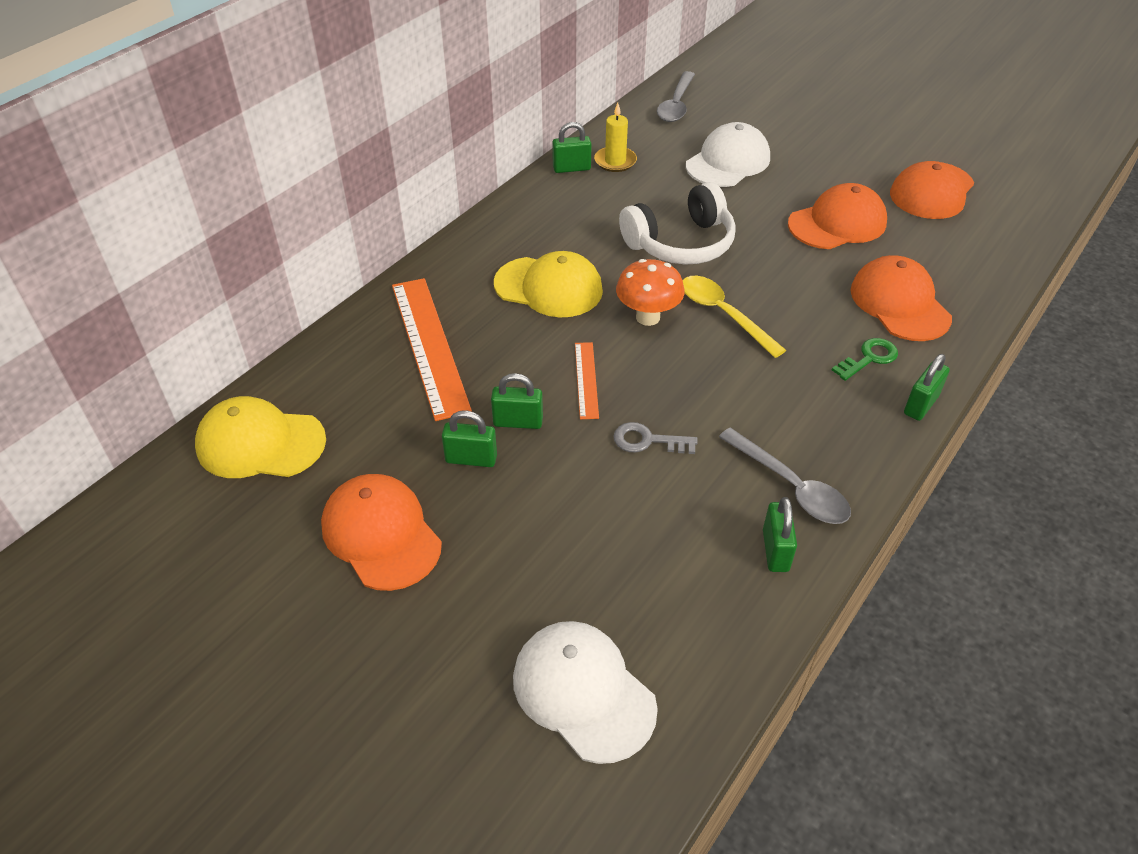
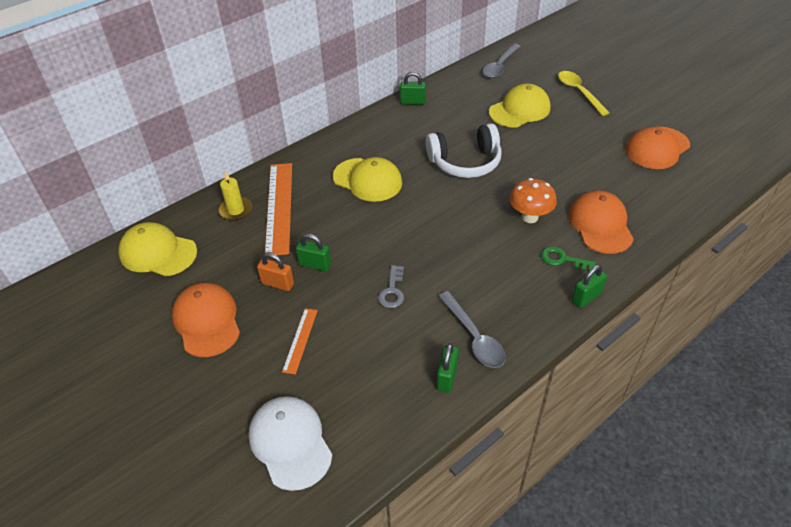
camera: 15 degrees right, 0 degrees up
(471, 459) = (277, 283): green padlock -> orange padlock
(586, 380) = (368, 244): orange ruler -> orange ruler (300, 340)
(615, 161) = (443, 101): yellow candle -> yellow candle (236, 210)
(648, 317) = (424, 209): orange mushroom -> orange mushroom (530, 217)
(648, 441) = (392, 291): grey key -> grey key turned 105 degrees counterclockwise
(723, 314) = (475, 214): yellow spoon -> yellow spoon (579, 92)
(728, 162) = (519, 110): white cap -> yellow cap
(837, 223) = (579, 162): orange cap -> none
(869, 358) = (563, 259): green key -> green key turned 135 degrees counterclockwise

